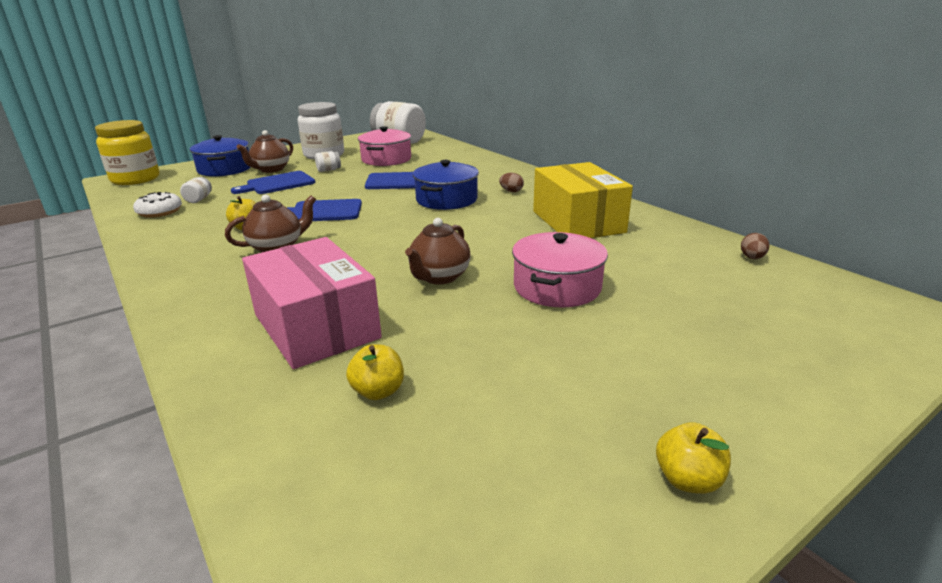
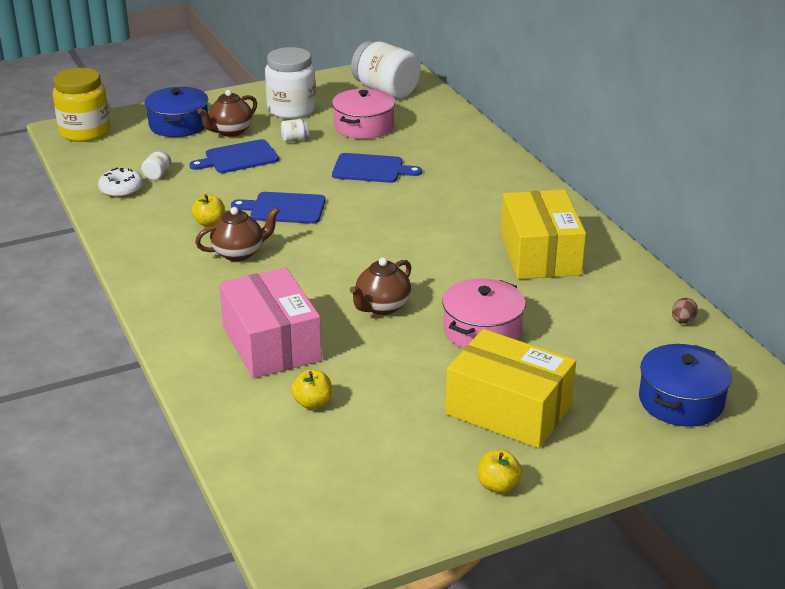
camera: 10 degrees right, 5 degrees up
(446, 199) = (416, 205): blue pot -> blue pot (681, 401)
(511, 191) = (490, 200): brown egg -> none
(635, 367) = (508, 410): none -> yellow box

